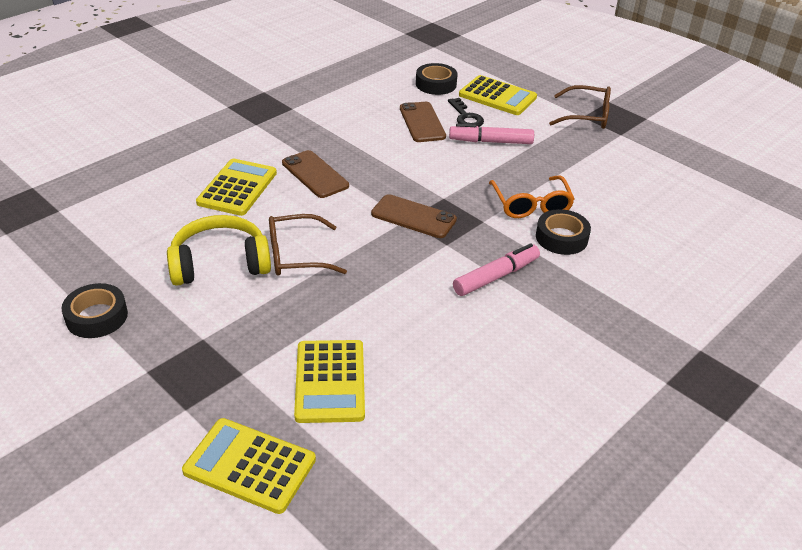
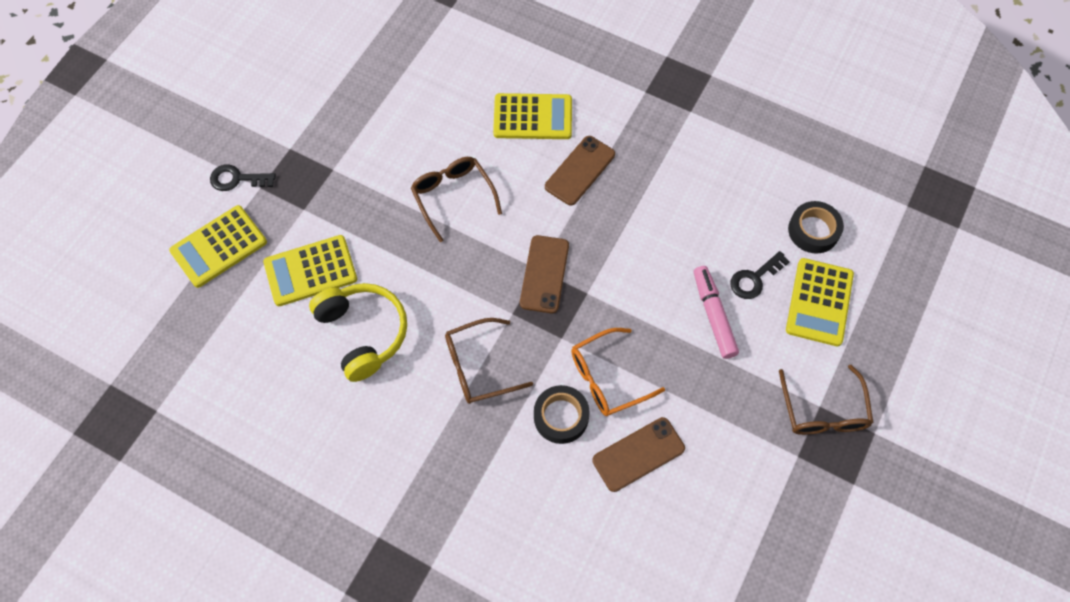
camera: 75 degrees right, 25 degrees up
(97, 317) = (336, 92): black tape -> none
(158, 430) = (237, 179): none -> black key
(220, 263) = (423, 146): yellow headphones -> yellow headphones (363, 333)
(250, 465) = (219, 246): yellow calculator -> yellow calculator turned 135 degrees counterclockwise
(422, 122) = (721, 238): brown phone -> brown phone (638, 454)
(496, 276) = (478, 367): pink marker -> brown glasses

